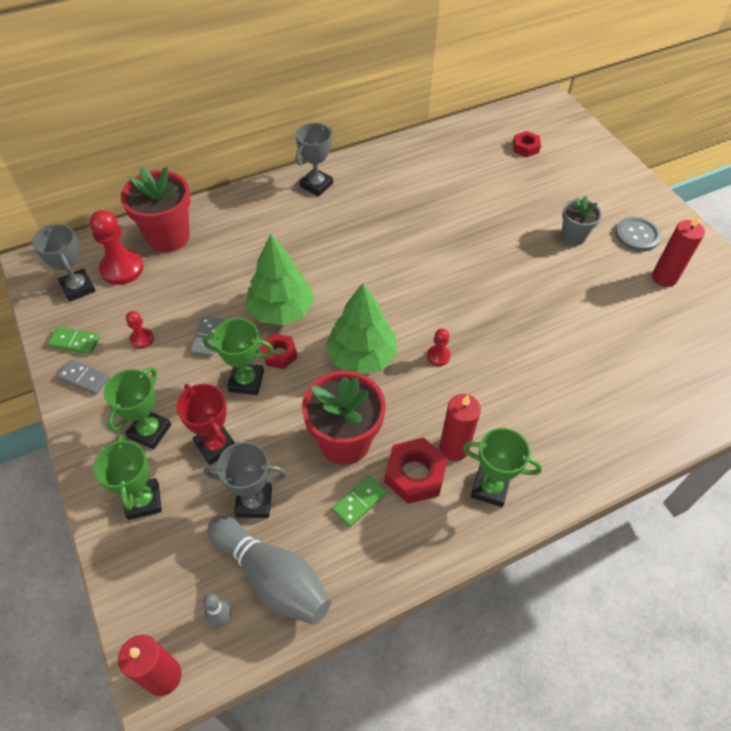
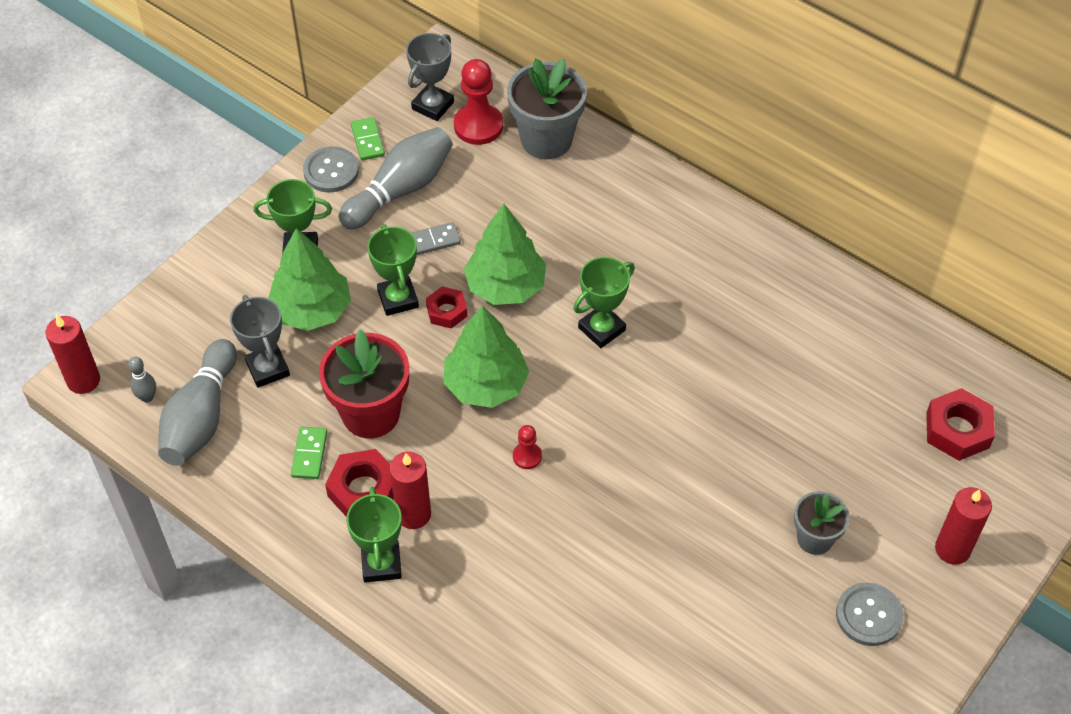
camera: 65 degrees right, 0 degrees up
(84, 378) = (331, 171): grey domino -> grey button
(142, 339) = (400, 190): red pawn -> grey bowling pin
(143, 501) = (228, 285): green trophy -> green trophy (601, 329)
(168, 237) = (546, 140): red flower pot -> grey flower pot
(215, 445) = (312, 310): red trophy -> green tree
(316, 185) = (718, 233): grey trophy -> none
(359, 502) = (309, 454): green domino -> green domino turned 75 degrees clockwise
(525, 147) = (957, 430): red nut -> red nut, size x1.57
(664, 277) = (806, 667): red candle -> red candle (952, 549)

